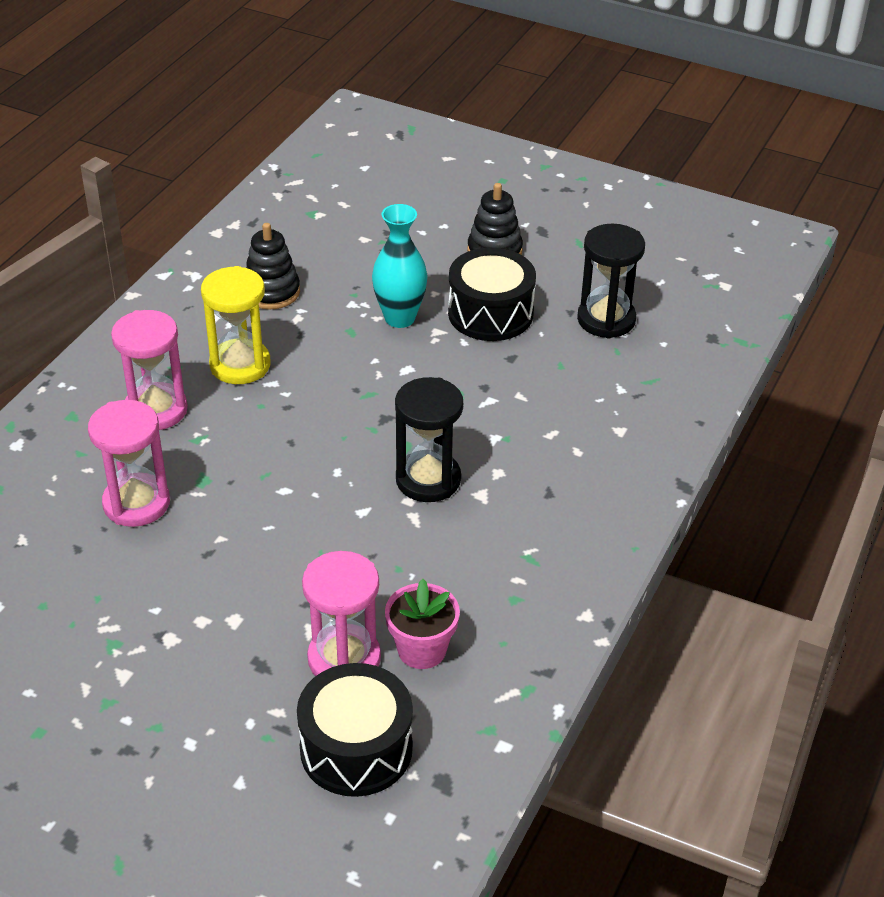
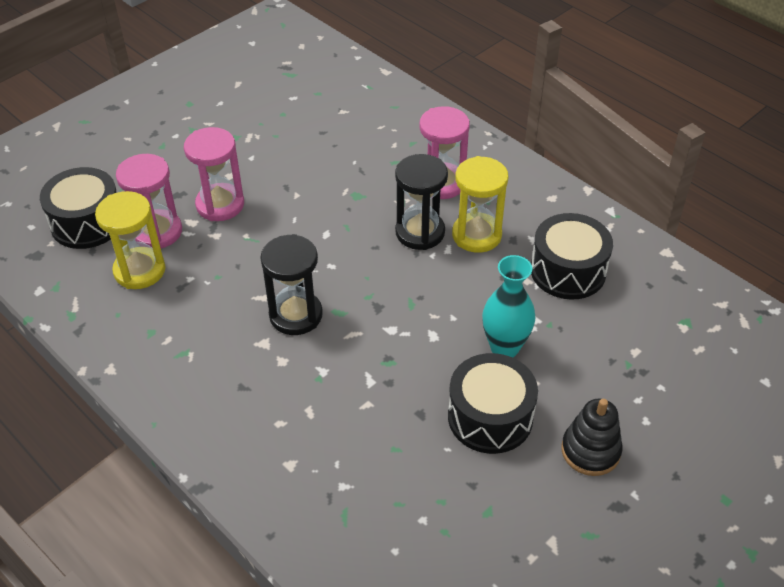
camera: 110 degrees right, 5 degrees up
(136, 503) = (350, 161): pink hourglass -> pink hourglass (220, 205)
(271, 292) = (568, 271): black stacking toy -> black drum
(422, 650) = (139, 270): pink flower pot -> yellow hourglass
(606, 319) = (449, 512): black hourglass -> black hourglass (420, 232)

